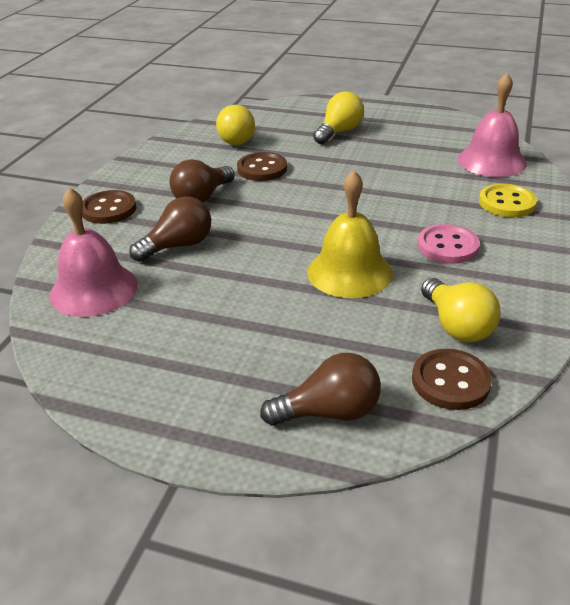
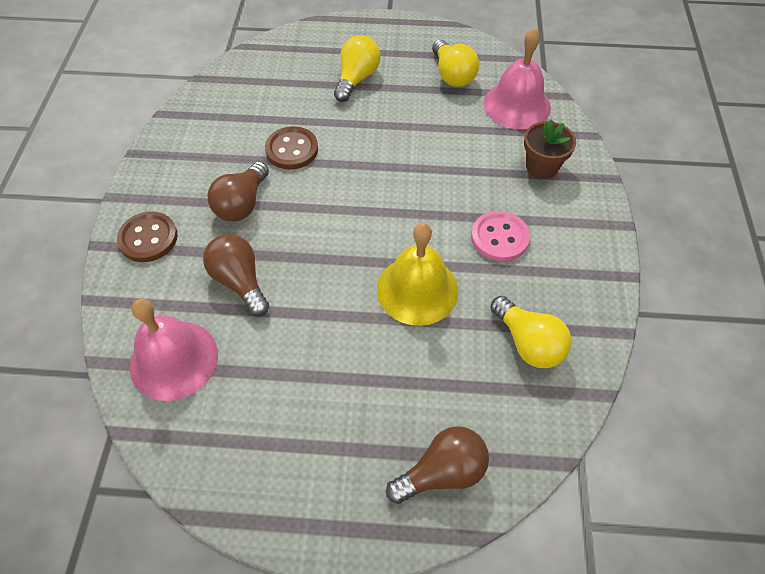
camera: 15 degrees left, 20 degrees up
(178, 246) = (240, 281): brown light bulb -> brown light bulb turned 75 degrees counterclockwise
(236, 138) = (250, 104): yellow light bulb -> yellow light bulb (452, 75)
(450, 381) = (536, 413): brown button -> none
(507, 203) = (542, 166): yellow button -> brown flower pot

